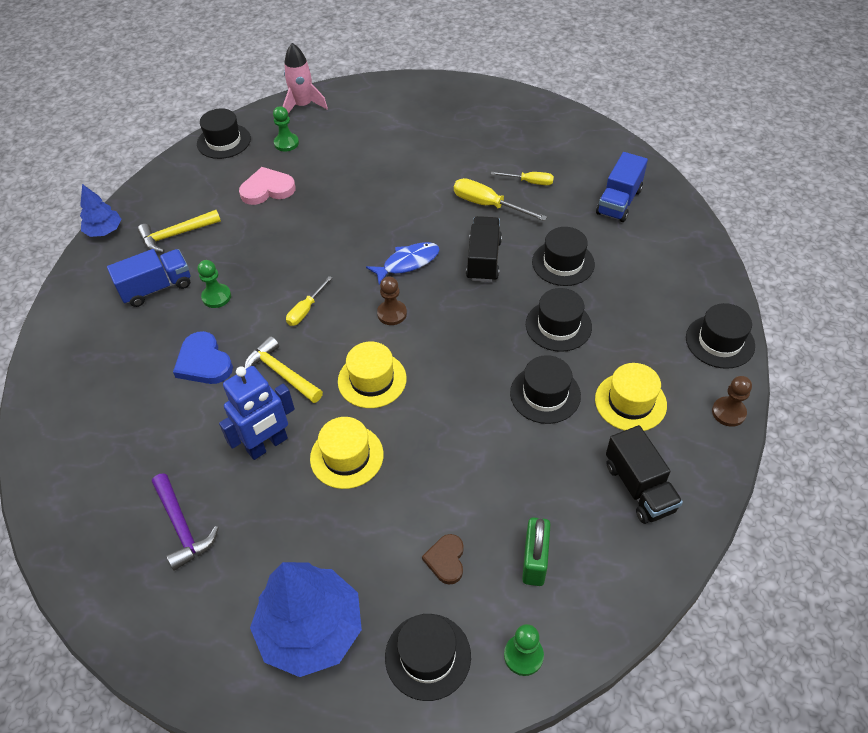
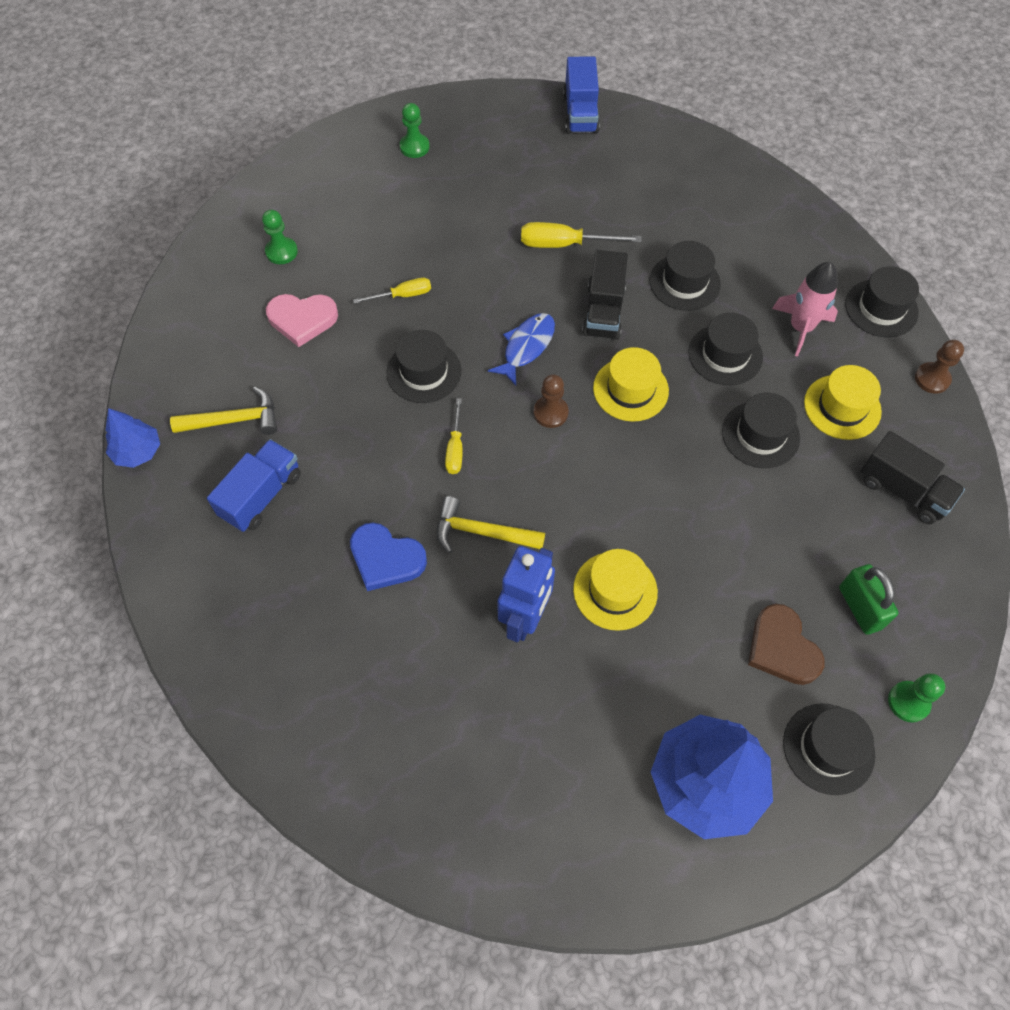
camera: 30 degrees left, 10 degrees up
(176, 235) = (234, 420): yellow hammer -> yellow hammer turned 135 degrees counterclockwise
(182, 527) = (501, 749): purple hammer -> none
(216, 297) = (342, 476): green pawn -> green pawn (414, 147)
(224, 141) = (201, 277): black hat -> black hat (424, 372)
(267, 189) = (302, 319): pink heart -> pink heart turned 135 degrees counterclockwise
(303, 106) = (266, 195): pink rocket -> pink rocket (800, 328)
(372, 380) = (582, 496): yellow hat -> yellow hat (630, 389)
(446, 560) = (782, 648): brown heart -> brown heart, size x1.55
(484, 260) = (603, 311): black truck -> black truck turned 150 degrees counterclockwise
(529, 182) = (590, 200): yellow screwdriver -> yellow screwdriver (402, 295)
(619, 202) = (694, 190): blue truck -> blue truck (580, 113)

